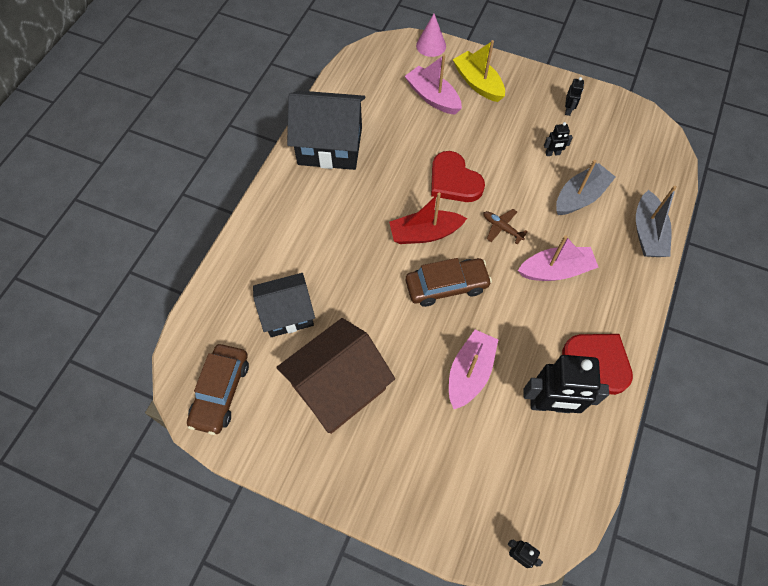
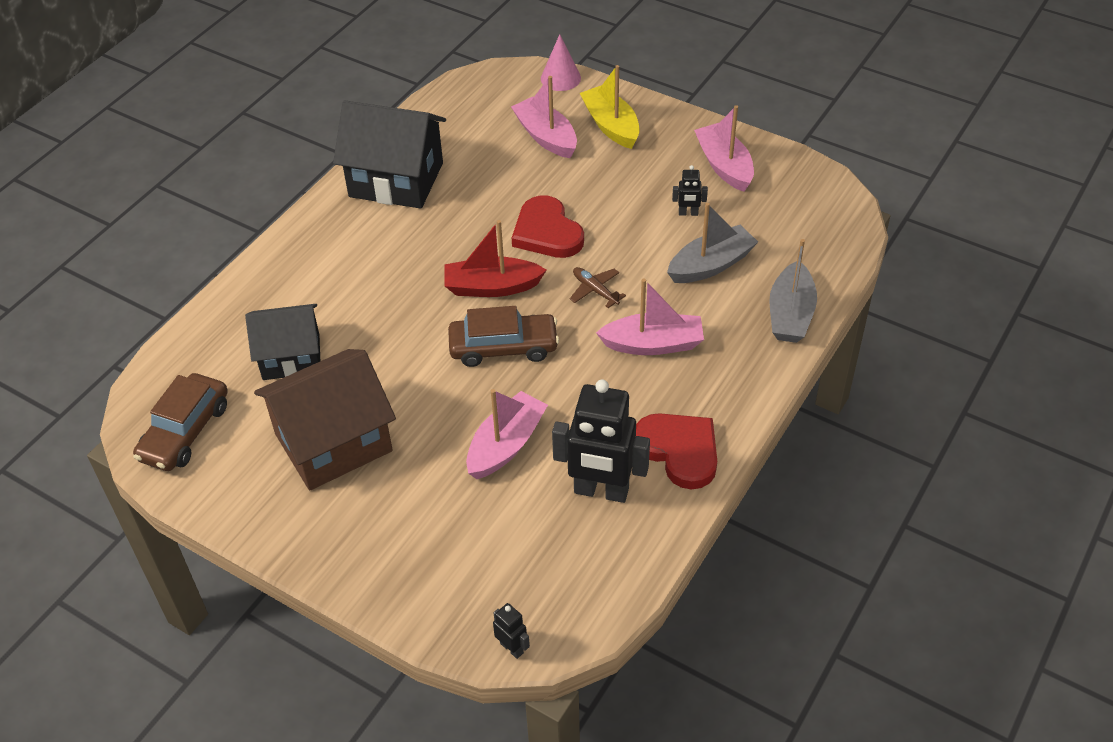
camera: 10 degrees right, 15 degrees down
(568, 110) = (724, 166): black robot -> pink boat

